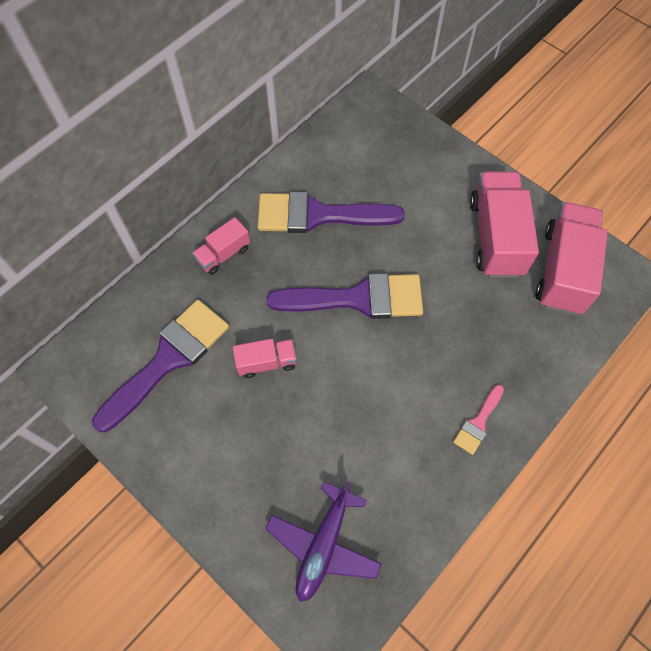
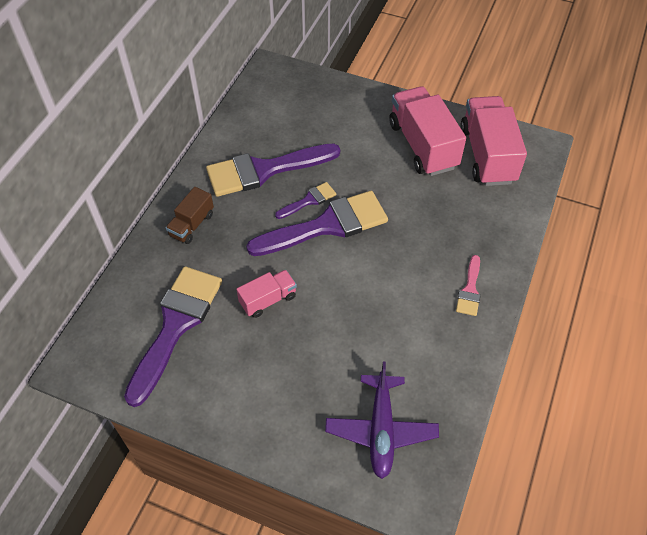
camera: 20 degrees left, 10 degrees down
(223, 254) = (192, 225): pink truck -> brown truck
(350, 264) = (309, 200): none -> purple brush

